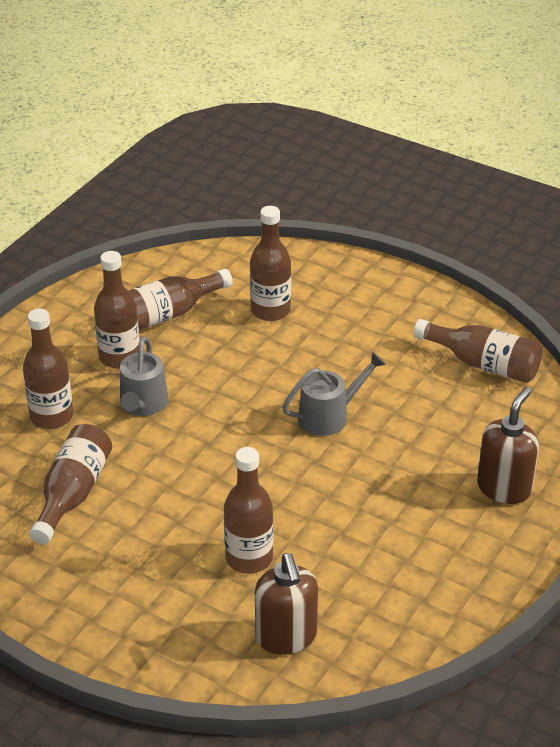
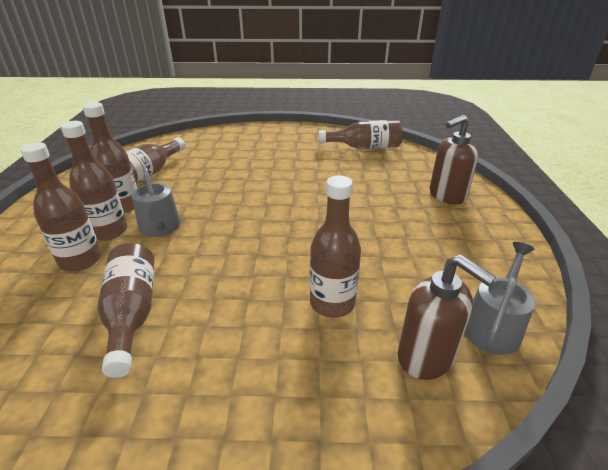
camera: 30 degrees left, 5 degrees down
(270, 310) = (218, 156): brown bottle -> brown bottle (109, 231)
(329, 416) = (303, 194): grey watering can -> grey watering can (493, 326)
(504, 488) = (446, 196): brown soap dispenser -> brown soap dispenser turned 120 degrees counterclockwise

